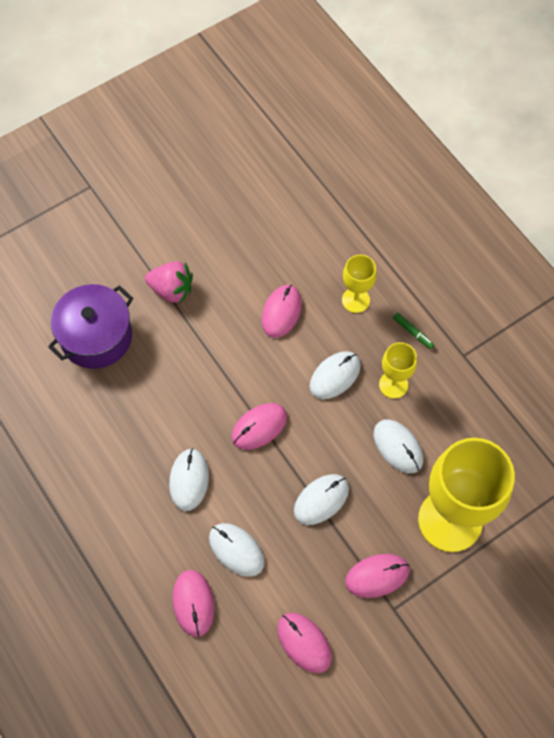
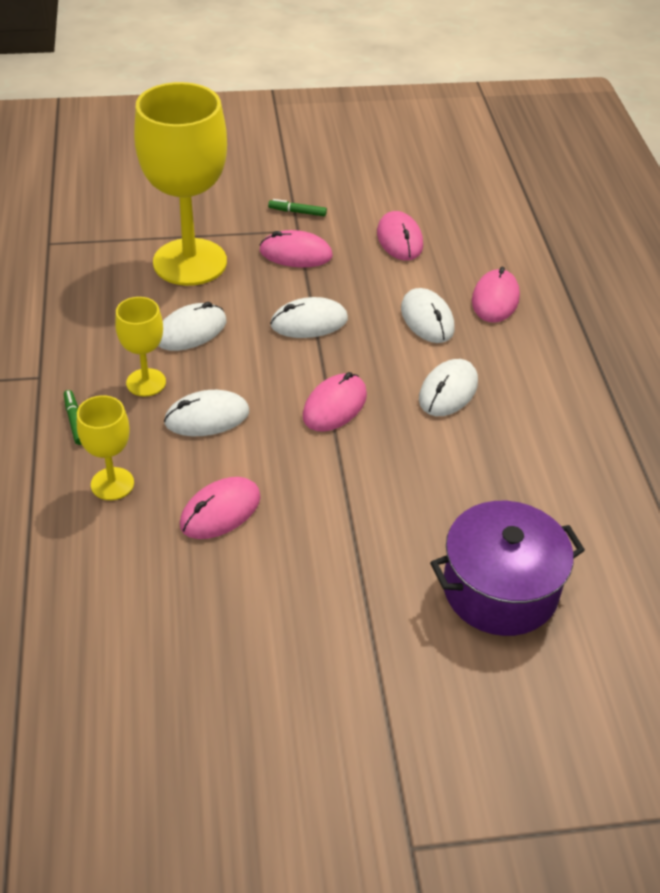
camera: 155 degrees left, 20 degrees down
(171, 290) = (357, 605): pink strawberry -> none
(259, 427) = (334, 406): pink mouse -> pink mouse turned 45 degrees counterclockwise
(398, 447) = (191, 331): white mouse -> white mouse turned 60 degrees clockwise
(409, 634) = (297, 212): none -> green marker

